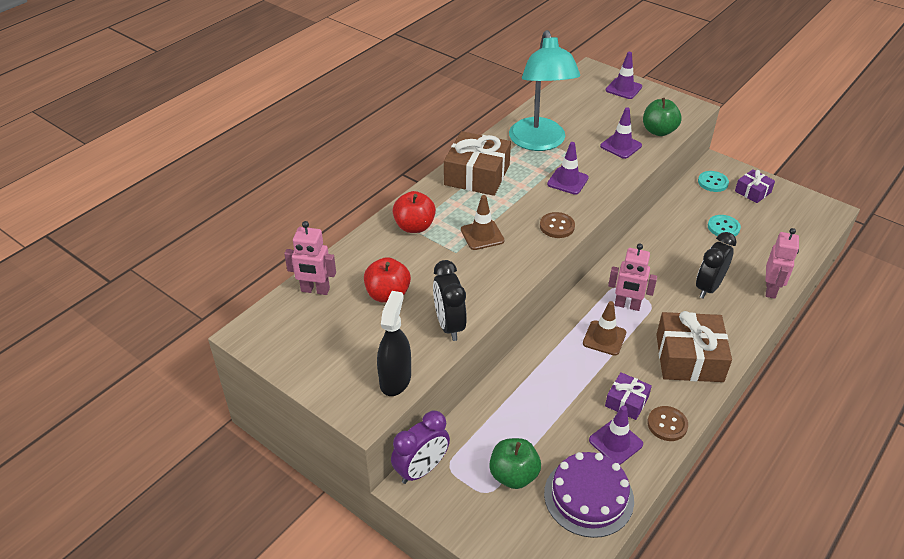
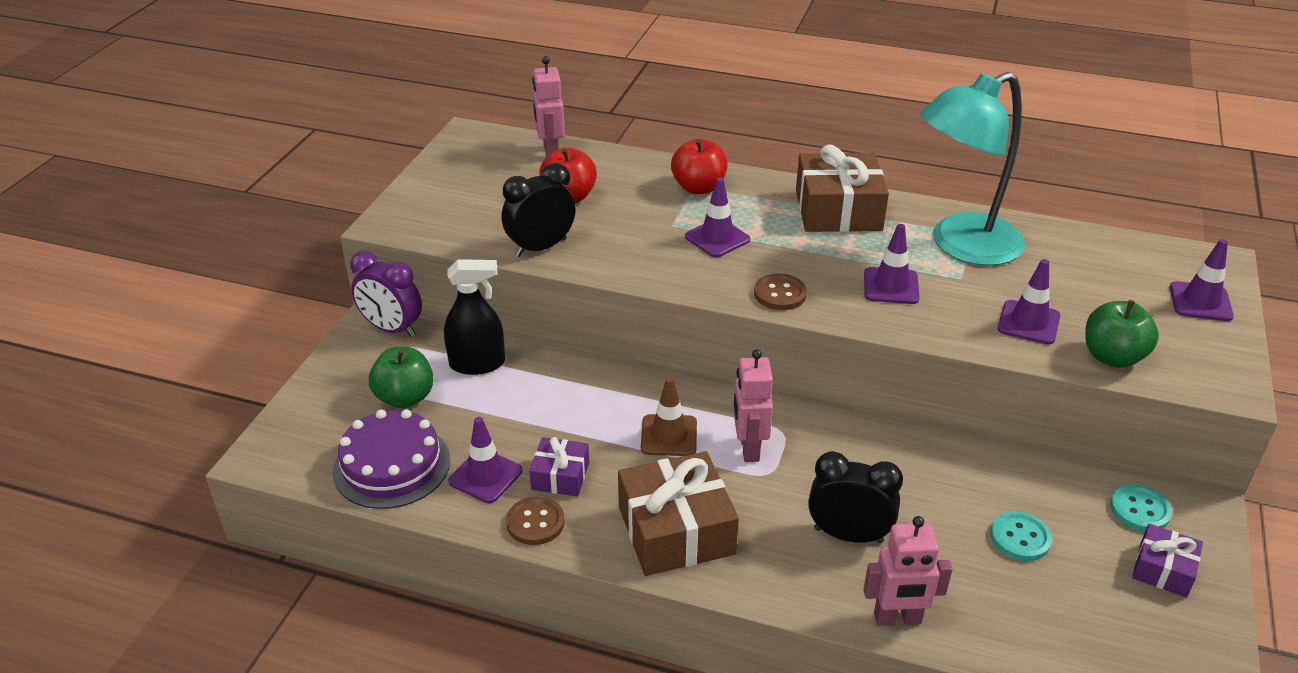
camera: 70 degrees right, 5 degrees down
(395, 379) = (441, 231): black spray bottle -> black spray bottle (477, 364)
(482, 235) = (717, 238): brown traffic cone -> purple traffic cone

